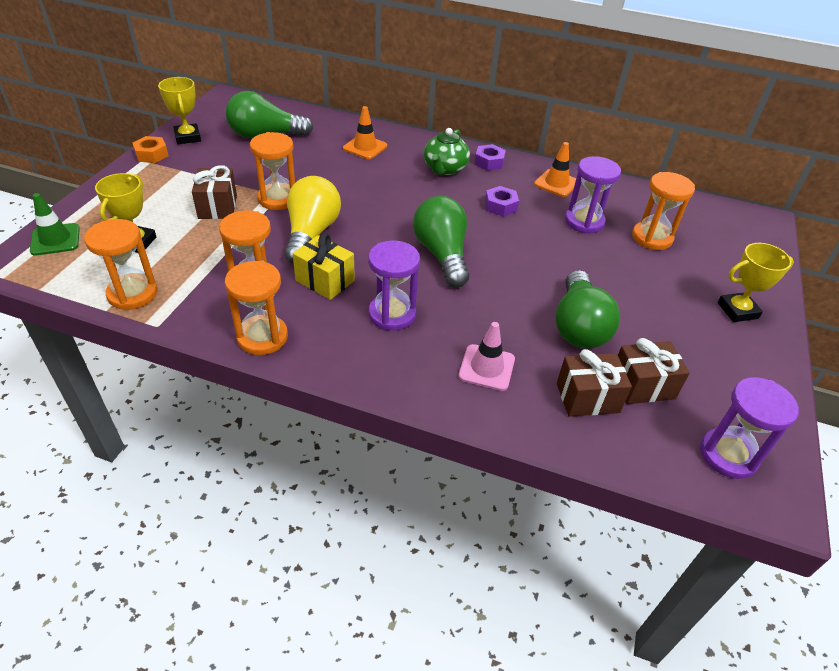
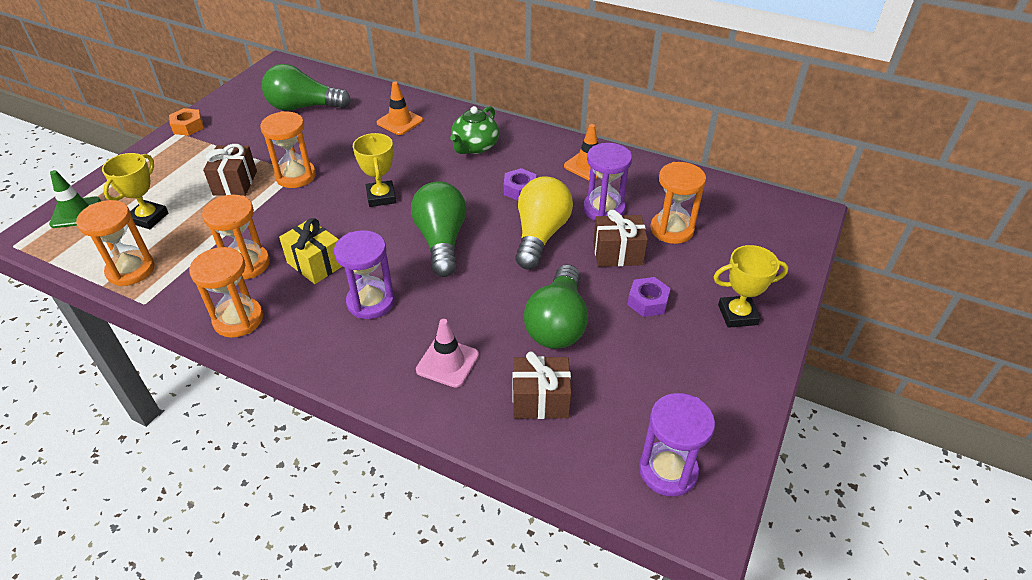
camera: 10 degrees right, 0 degrees up
(188, 137) = (227, 108): yellow trophy -> yellow trophy (381, 197)
(311, 234) = (317, 214): yellow light bulb -> yellow light bulb (540, 235)
(489, 162) = (524, 140): purple nut -> purple nut (647, 302)
(642, 385) = (603, 391): brown gift -> brown gift (617, 253)

